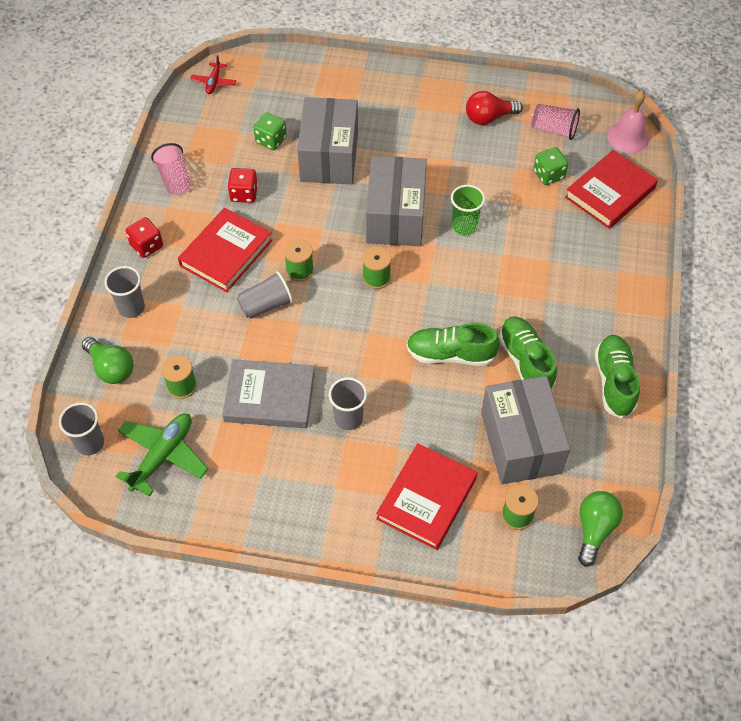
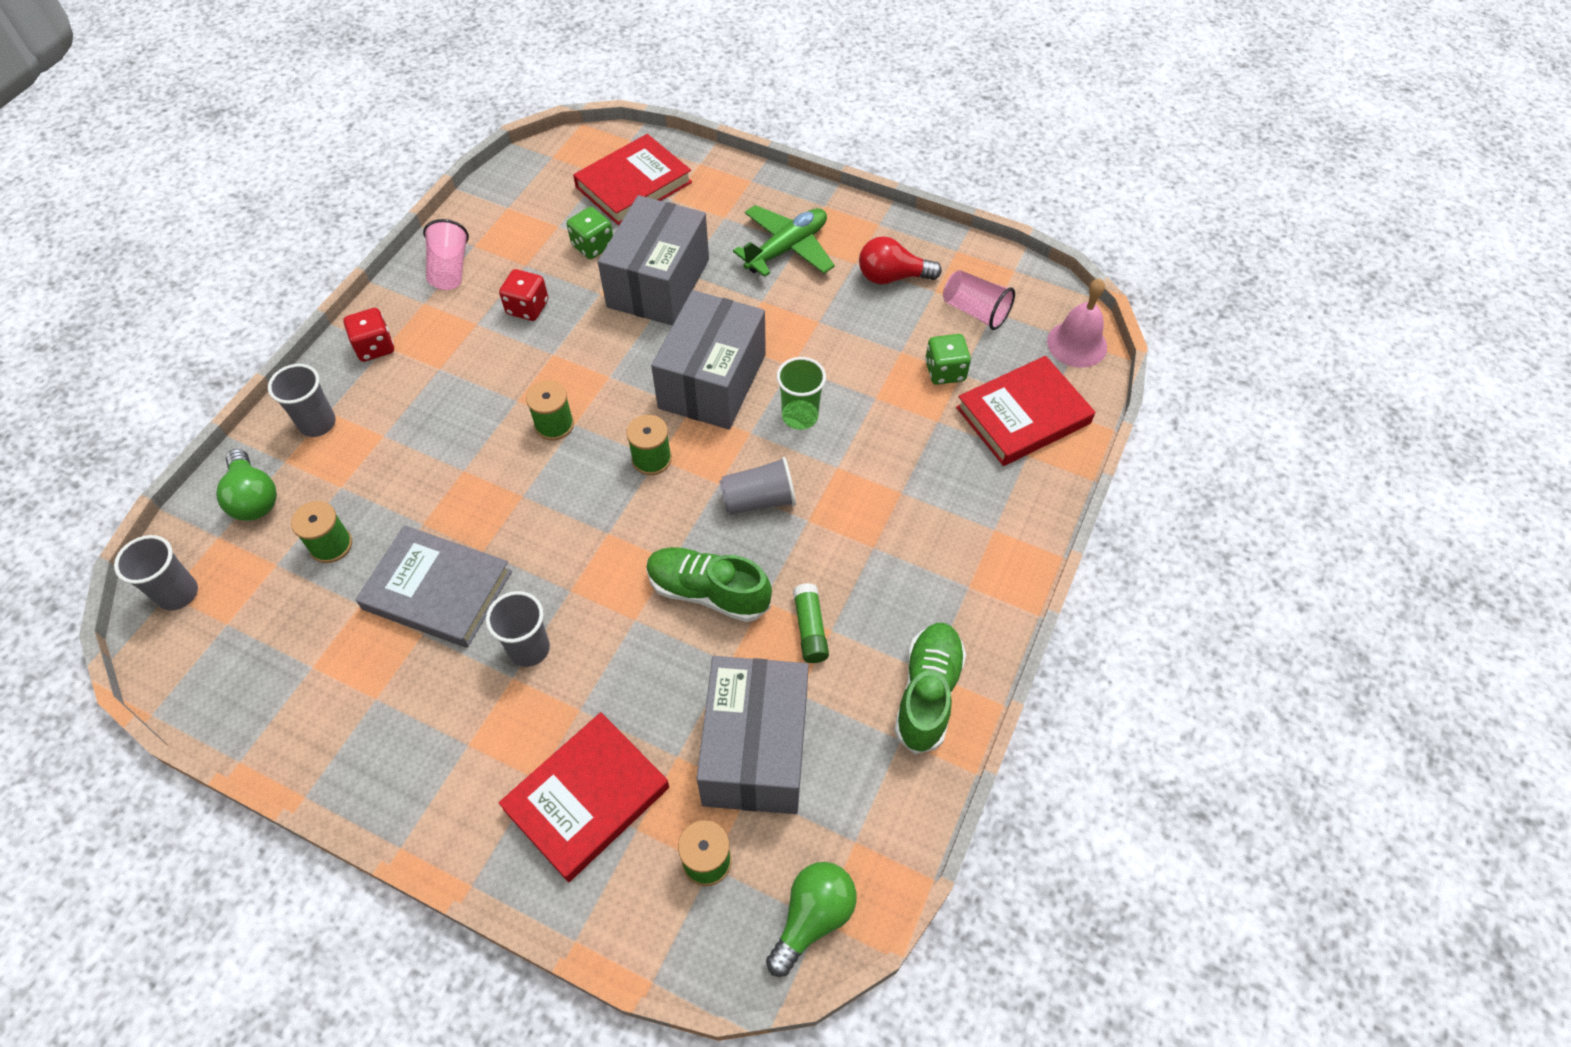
camera: 15 degrees right, 0 degrees up
(163, 456) = (261, 636): green plane -> green plane (787, 249)
(214, 82) = (554, 159): red plane -> none
(226, 253) = (470, 379): red book -> red book (634, 185)
(266, 305) = (490, 461): grey cup -> grey cup (759, 500)
(525, 361) = (810, 629): green shoe -> green glue stick

